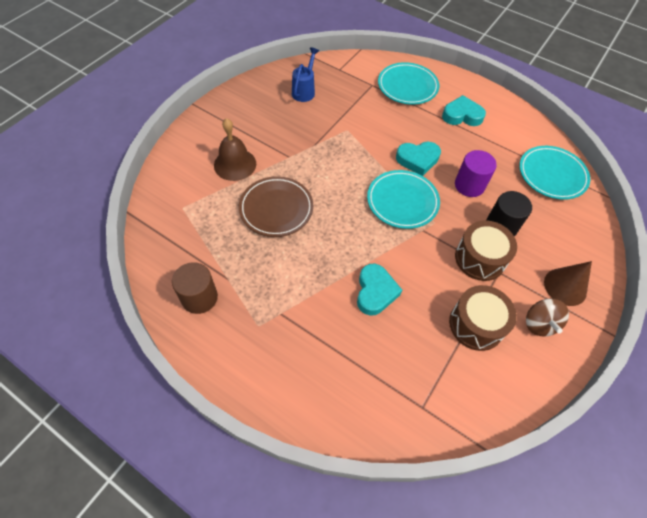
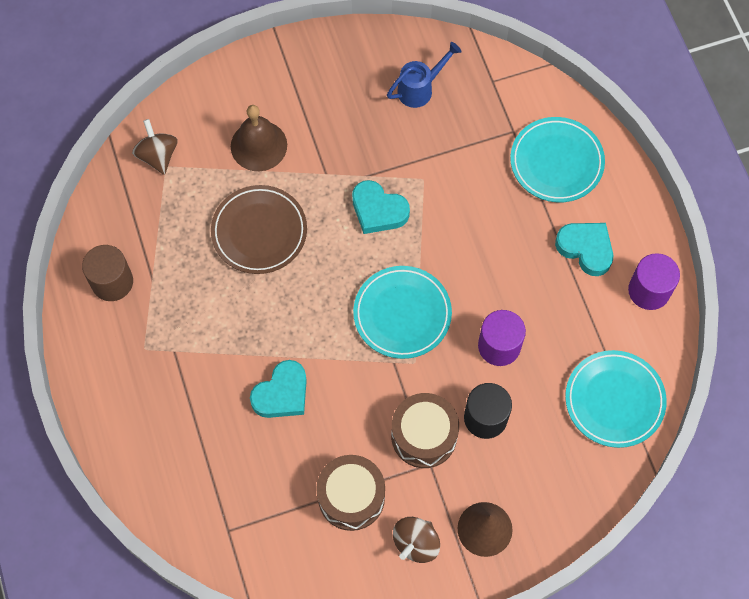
camera: 40 degrees right, 10 degrees up
(171, 204) = (158, 156): none -> brown spinning top
(417, 160) = (470, 273): turquoise heart -> turquoise heart (378, 210)
(510, 116) = (649, 290): none -> purple cylinder

